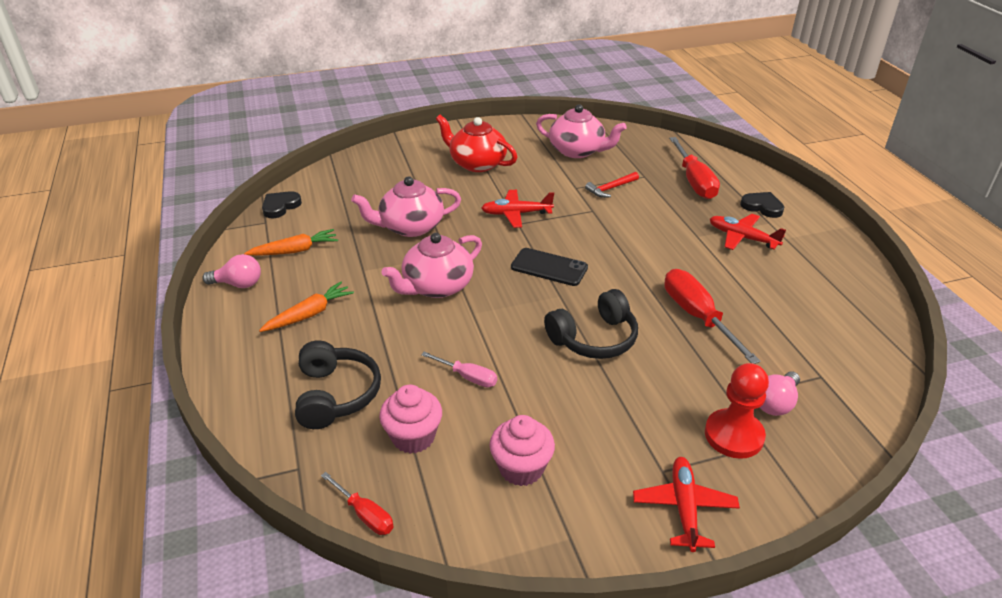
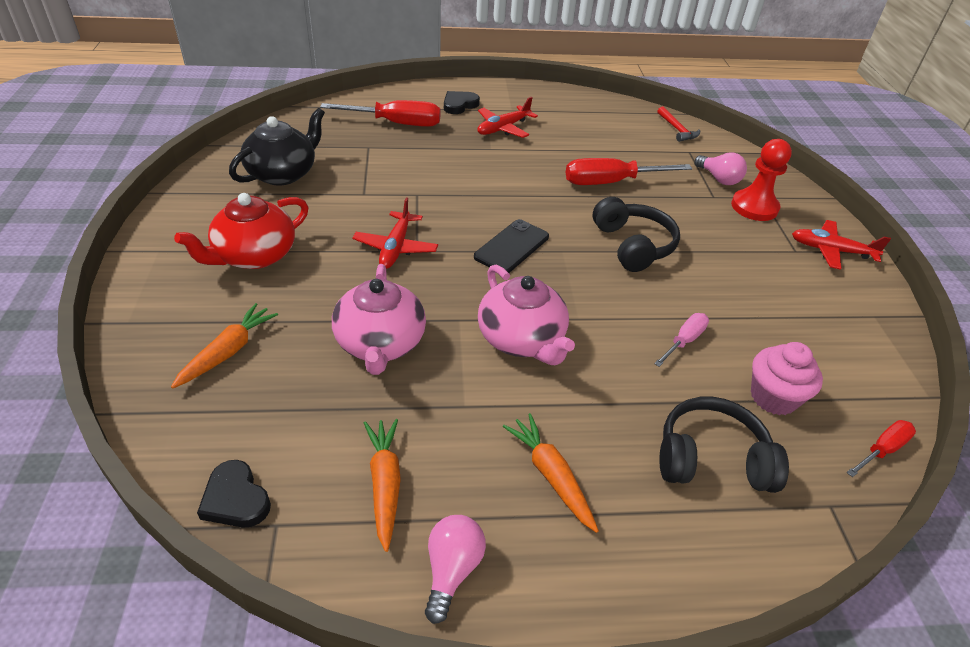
camera: 80 degrees left, 5 degrees up
(385, 177) = (228, 352): none -> orange carrot
(521, 468) = (804, 328): pink cupcake -> none
(577, 151) = (283, 173): pink teapot -> black teapot
(610, 189) = (380, 172): red hammer -> red hammer (677, 129)

